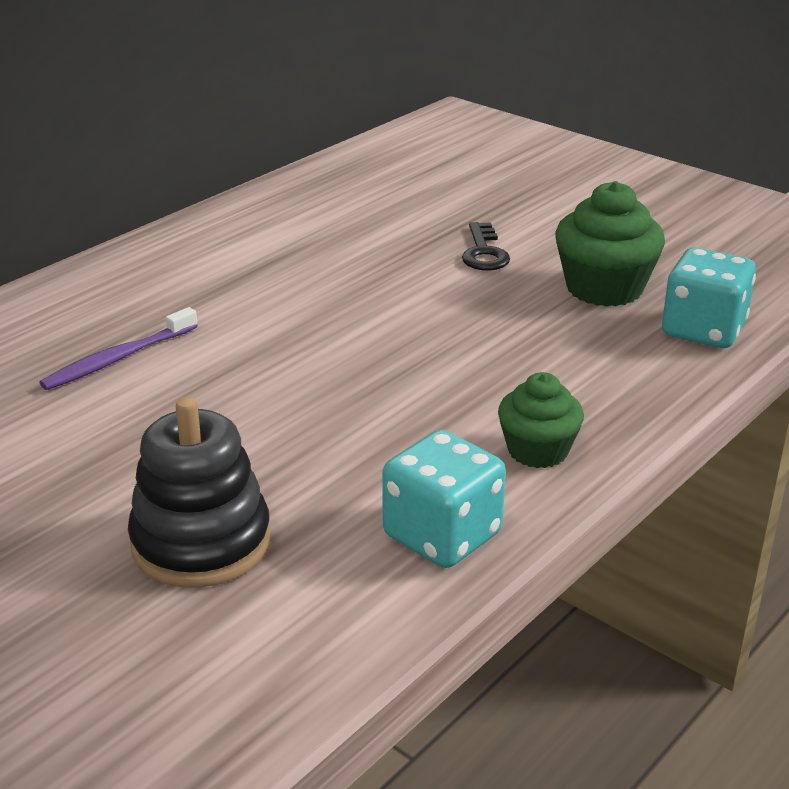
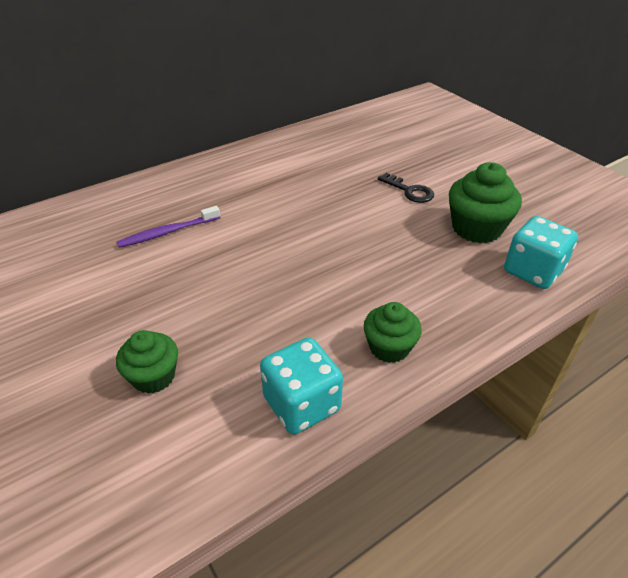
camera: 15 degrees right, 10 degrees up
(201, 542) = (153, 376): black stacking toy -> green cupcake
(484, 252) = (409, 191): black key -> black key turned 60 degrees counterclockwise

